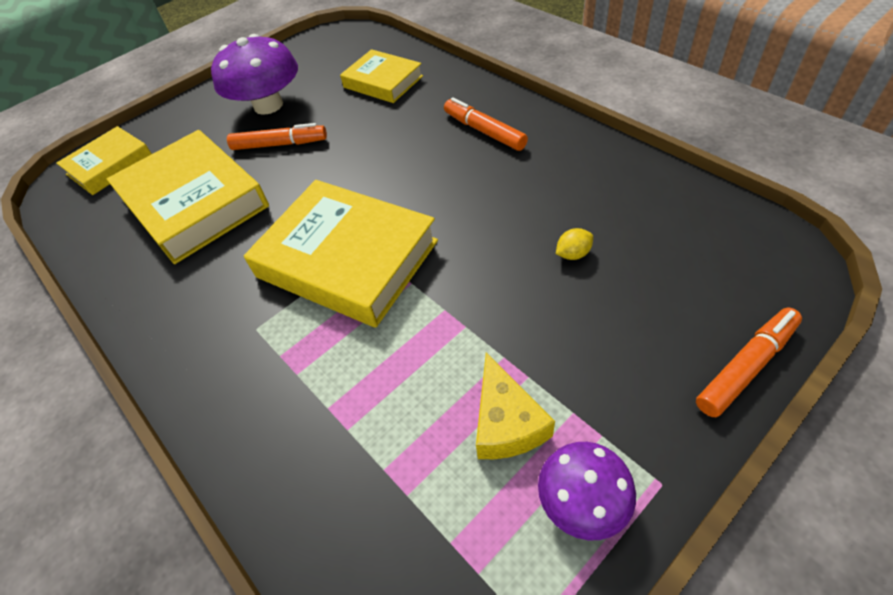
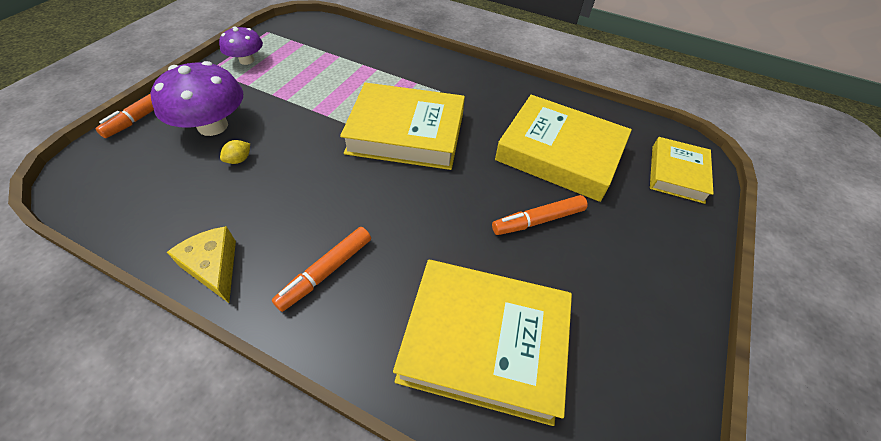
camera: 150 degrees right, 0 degrees up
(268, 105) = (600, 273): purple mushroom -> purple mushroom (213, 126)
(383, 82) = (484, 342): yellow book -> yellow book, size x1.71
(484, 131) = (326, 272): orange marker -> orange marker turned 105 degrees clockwise
(506, 422) = (283, 77): yellow cheese -> yellow cheese (214, 267)

